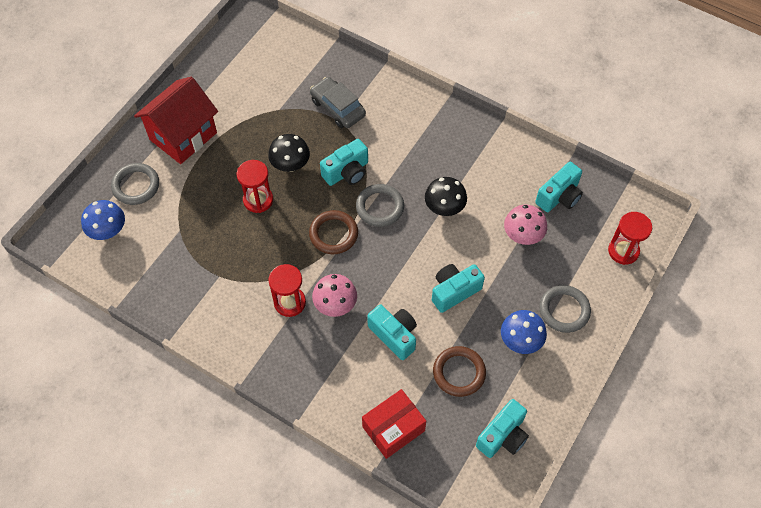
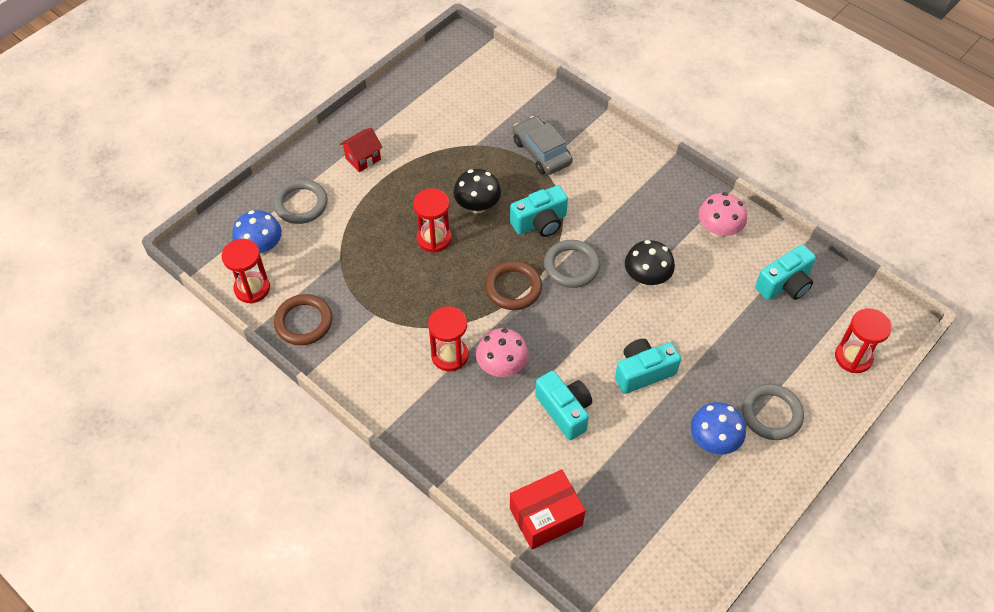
camera: 10 degrees right, 5 degrees down
(107, 269) = (252, 288): none -> red hourglass
(183, 136) = (363, 159): red house -> red house, size x0.47
(459, 372) = (634, 465): brown ring -> brown ring (304, 322)
(503, 436) = (675, 547): turquoise camera -> none
(522, 235) = (734, 322): pink mushroom -> pink mushroom (718, 230)

